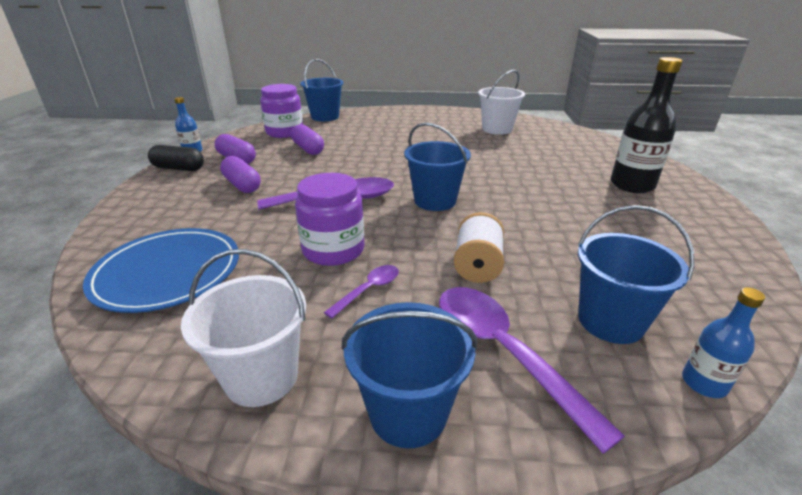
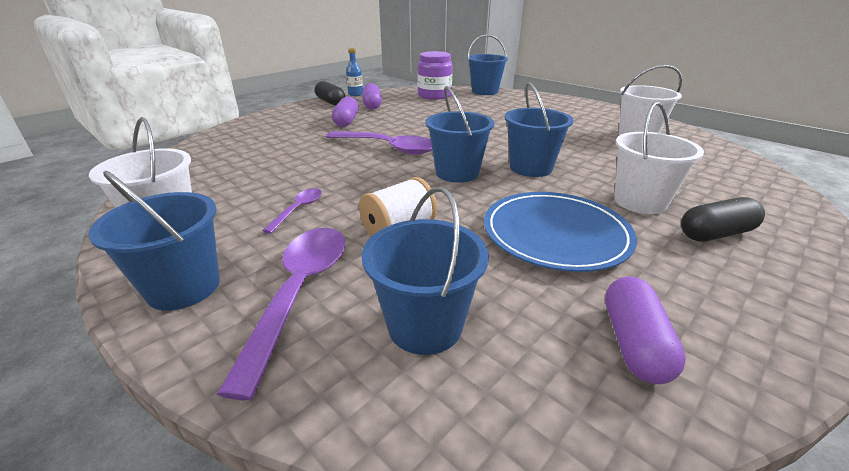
camera: 40 degrees right, 0 degrees up
(167, 272) = (226, 155): blue plate -> blue plate (555, 234)
(308, 149) = (430, 110): purple capsule -> purple capsule (634, 343)
(333, 250) = (324, 177): purple jar -> none
(368, 290) = (298, 209): purple spoon -> purple spoon turned 60 degrees counterclockwise
(476, 177) = (530, 168): none -> blue bucket
(572, 179) = (640, 202): none -> white bucket
(632, 185) = (715, 234): black bottle -> black capsule
(704, 383) = (407, 428): blue bottle -> none

